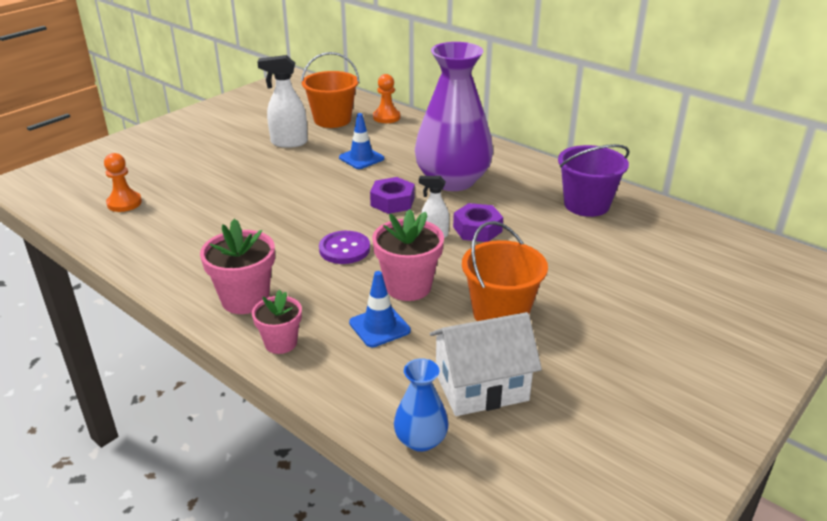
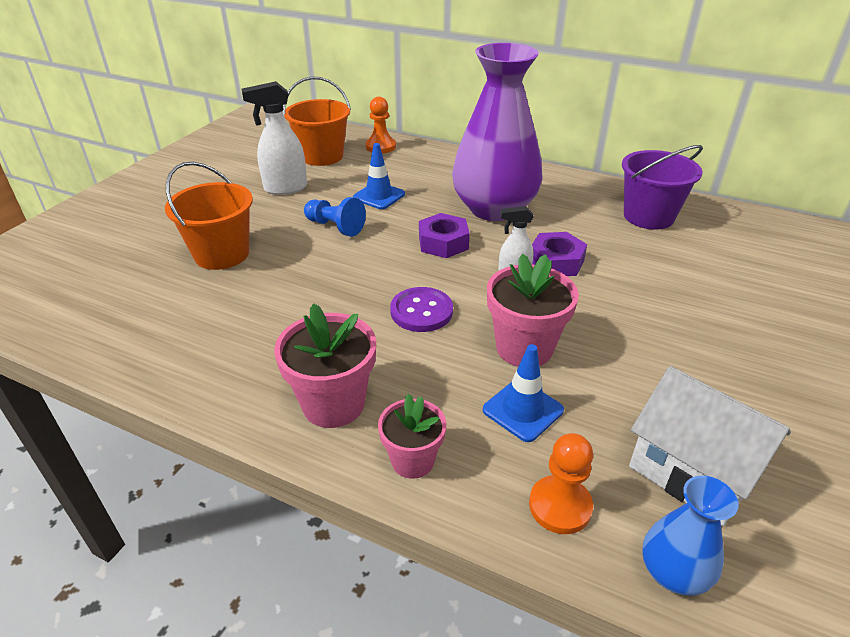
camera: 15 degrees left, 5 degrees up
(124, 203) = (110, 294): orange pawn -> orange pawn (560, 506)
(312, 178) = (335, 227): none -> blue pawn
(481, 386) = (693, 470): white house -> white house turned 75 degrees clockwise
(500, 313) = (648, 364): orange bucket -> orange bucket (222, 254)

